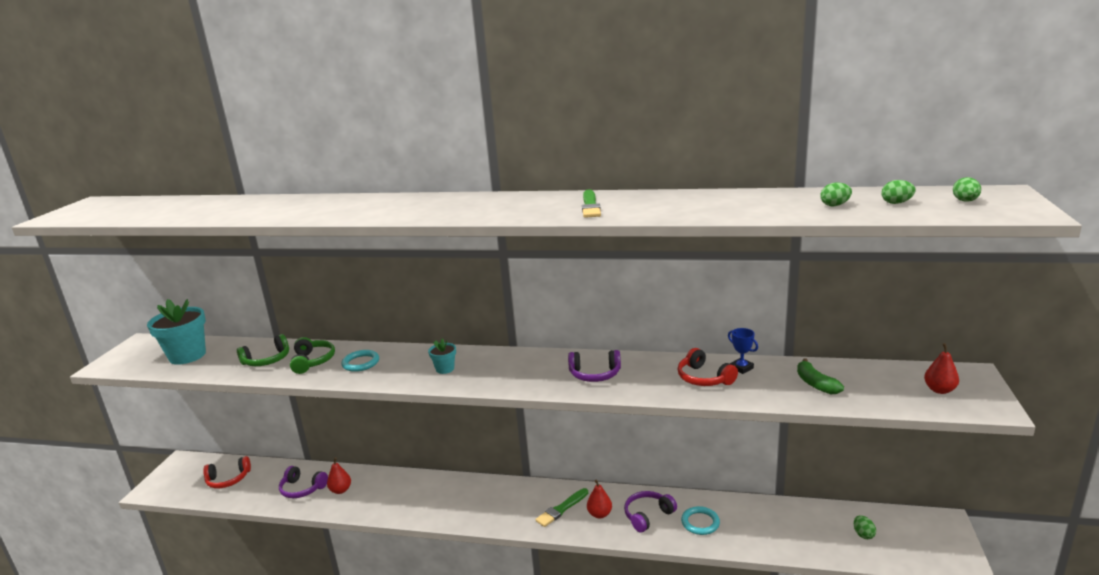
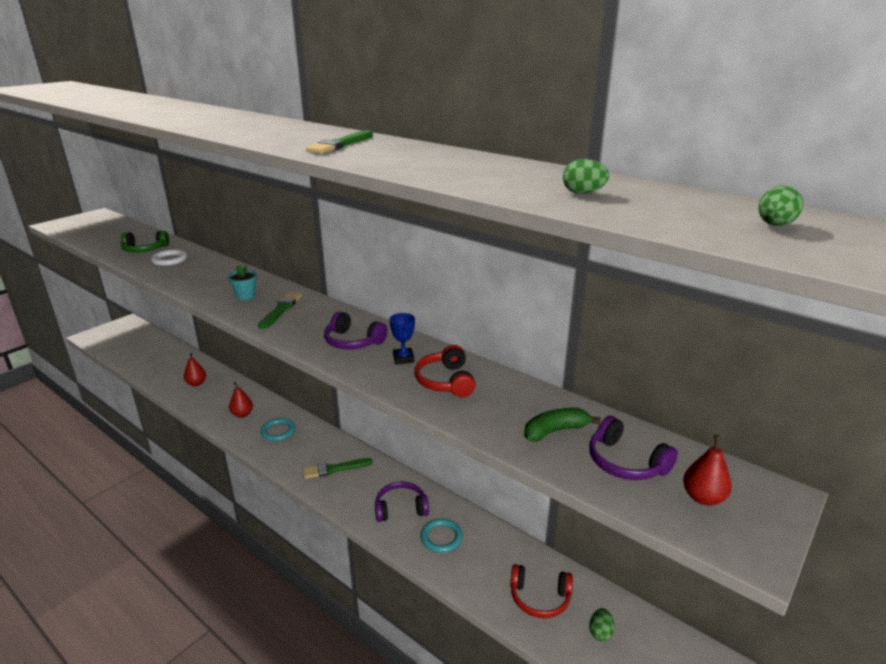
camera: 25 degrees right, 5 degrees up
(187, 356) = (106, 232): turquoise flower pot -> none
(228, 479) = (139, 346): red headphones -> red headphones (539, 598)
(302, 489) = (174, 372): purple headphones -> purple headphones (625, 462)
(312, 361) = (169, 260): green headphones -> white ring
(361, 363) = (197, 271): turquoise ring -> turquoise ring (278, 431)
(496, 370) = (280, 310): none -> green brush
(599, 514) = (361, 488): red pear -> red pear (242, 414)
(741, 368) = (497, 385): blue trophy -> blue trophy (403, 358)
(815, 384) = (555, 431): green banana -> green banana turned 60 degrees clockwise
(896, 203) = (668, 207): green egg -> none

